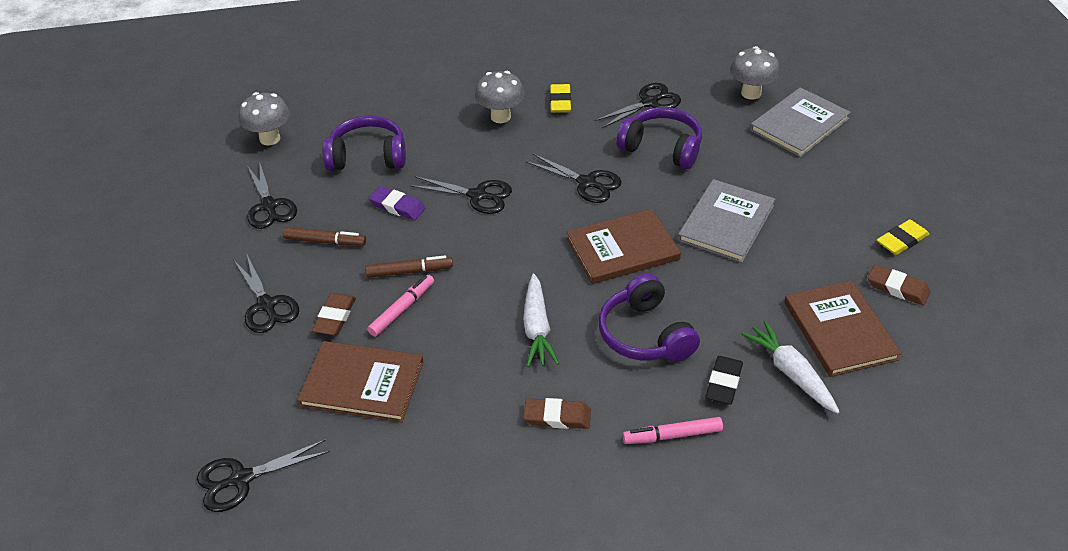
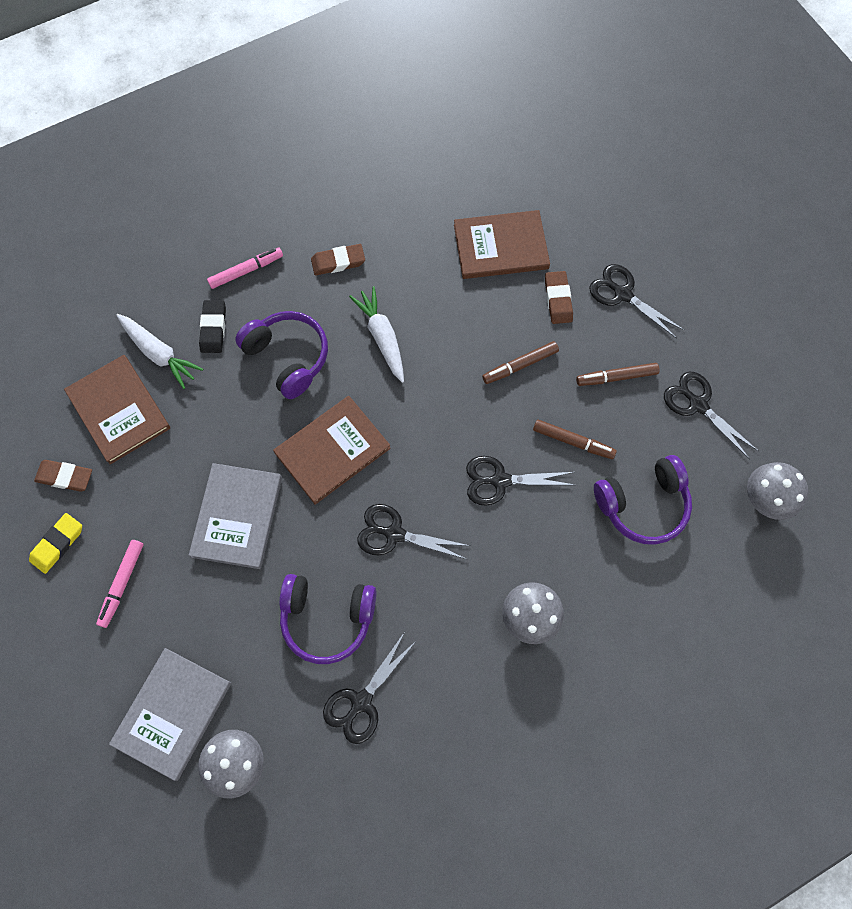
camera: 160 degrees right, 25 degrees up
(241, 479) = (544, 153): black scissors -> none
(397, 206) = (573, 441): purple eraser -> brown marker
(402, 309) = (505, 323): pink marker -> pink marker (122, 584)
(560, 101) = (470, 670): yellow eraser -> none

